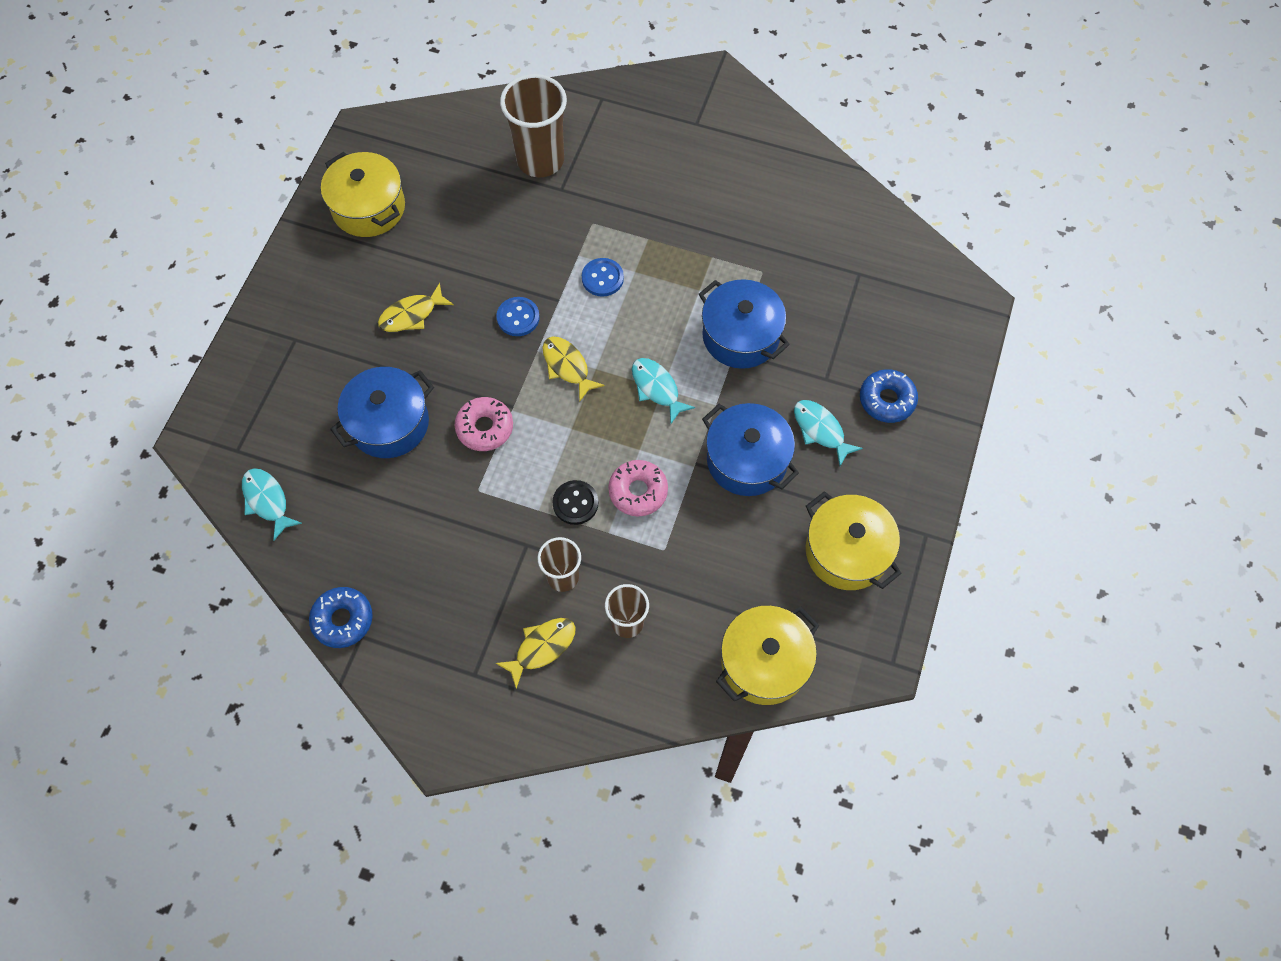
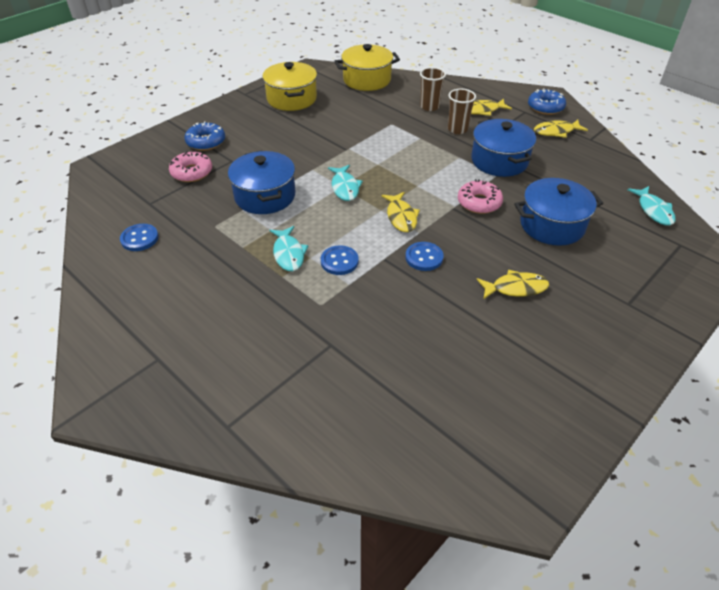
camera: 155 degrees left, 20 degrees down
(343, 620) = (601, 147): blue donut -> blue donut (545, 107)
(368, 208) = (537, 398): yellow pot -> none
(415, 635) = (556, 131): none -> yellow fish
(540, 160) = (334, 381): brown cup -> none
(575, 503) = (433, 153): black button -> none
(638, 491) = (391, 148): pink donut -> pink donut (192, 172)
(747, 460) = (314, 142): blue pot -> blue pot (499, 161)
(820, 430) = (258, 141): turquoise fish -> turquoise fish (288, 254)
(824, 226) = (139, 238): none -> blue button

